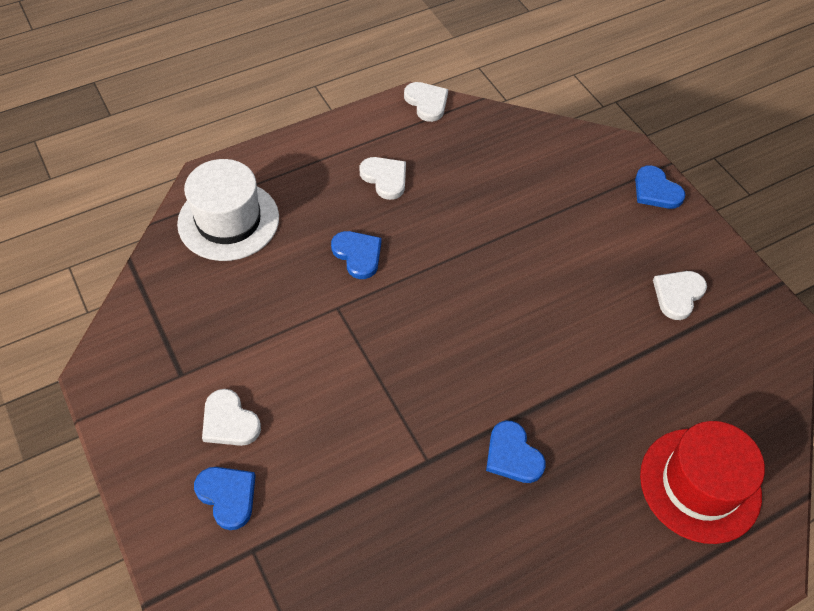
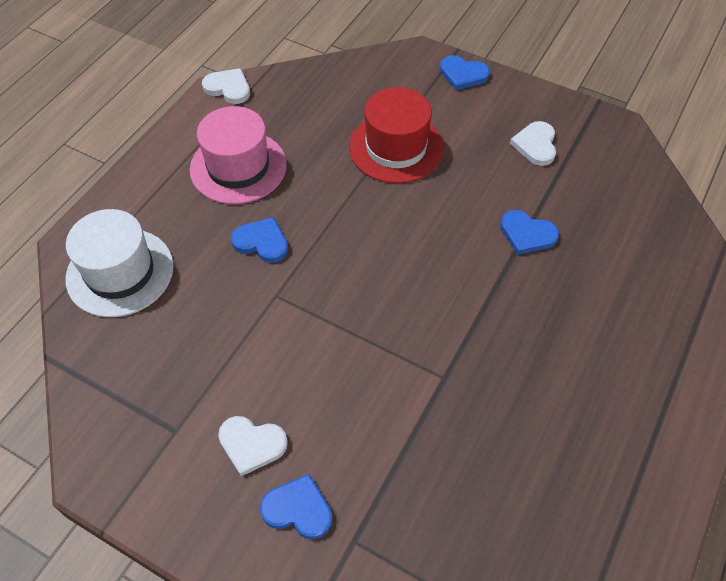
camera: 30 degrees left, 0 degrees up
(385, 178) = (238, 167): white heart -> pink hat
(513, 455) = (506, 334): blue heart -> blue heart (527, 234)
(700, 485) = (652, 277): red hat -> red hat (396, 147)

